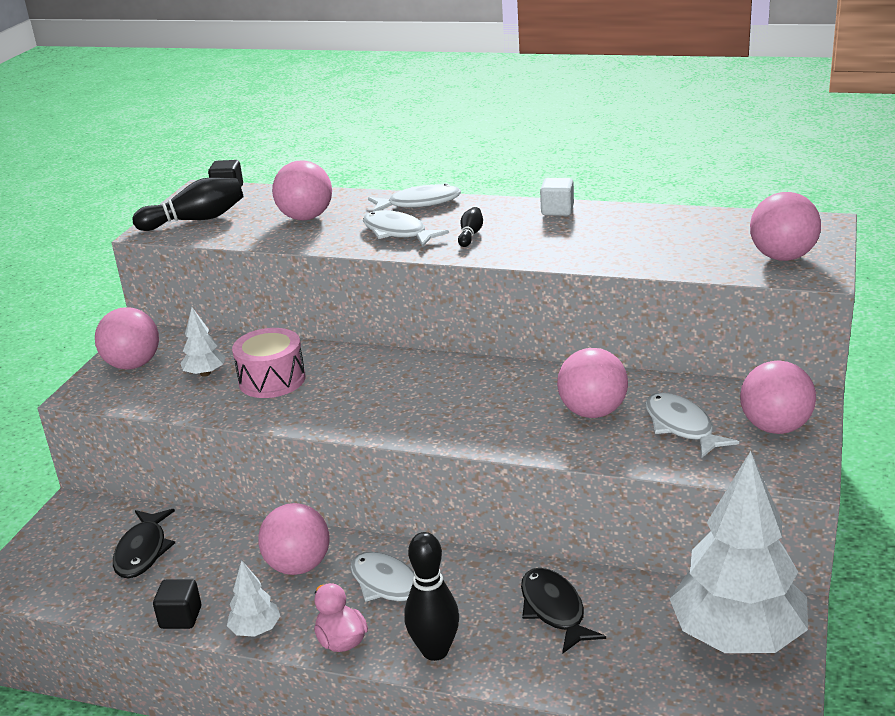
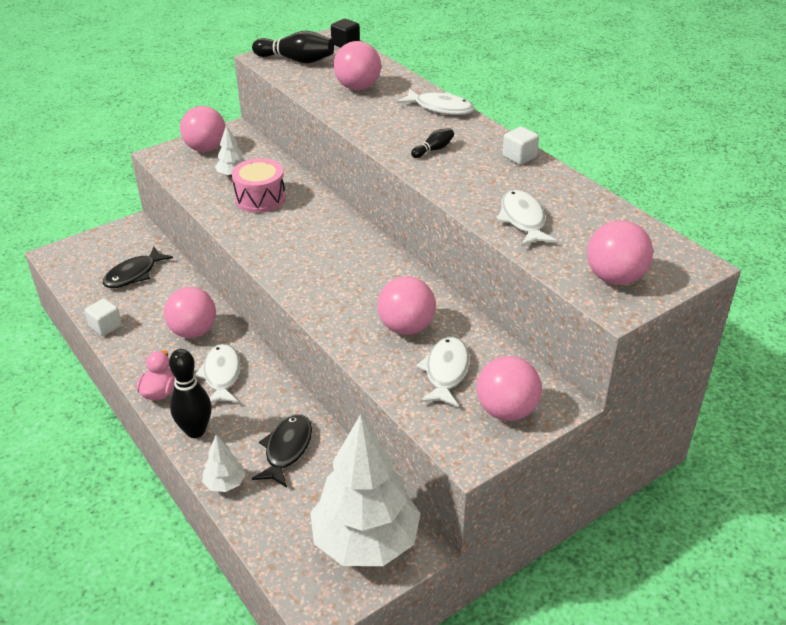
camera: 35 degrees right, 10 degrees up
(180, 617) = (105, 326): black cube -> white cube
(256, 630) = (129, 357): white tree -> white tree (225, 484)
(397, 232) = (393, 126): white fish -> white fish (523, 220)

